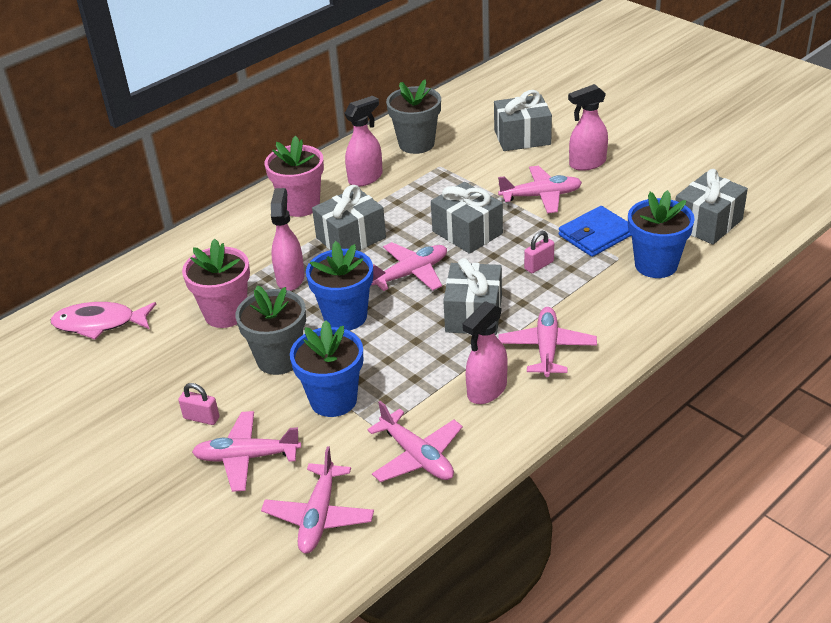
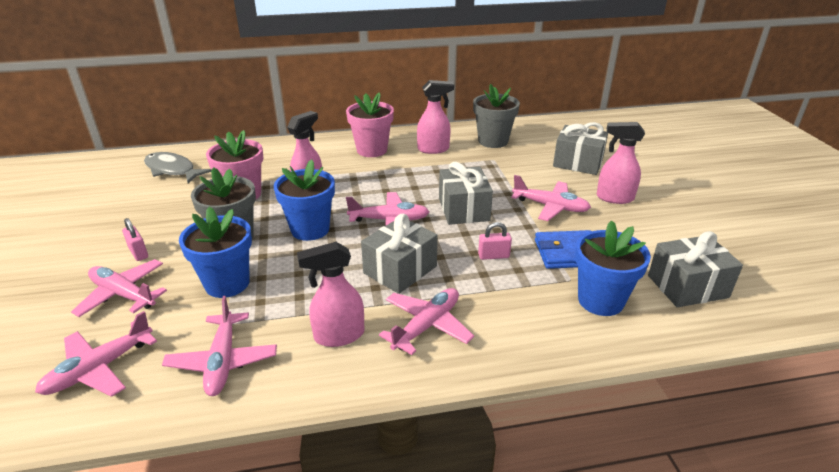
camera: 30 degrees right, 5 degrees down
(99, 323) = (172, 170): pink fish -> grey fish
(351, 238) = (378, 181): grey gift -> none

